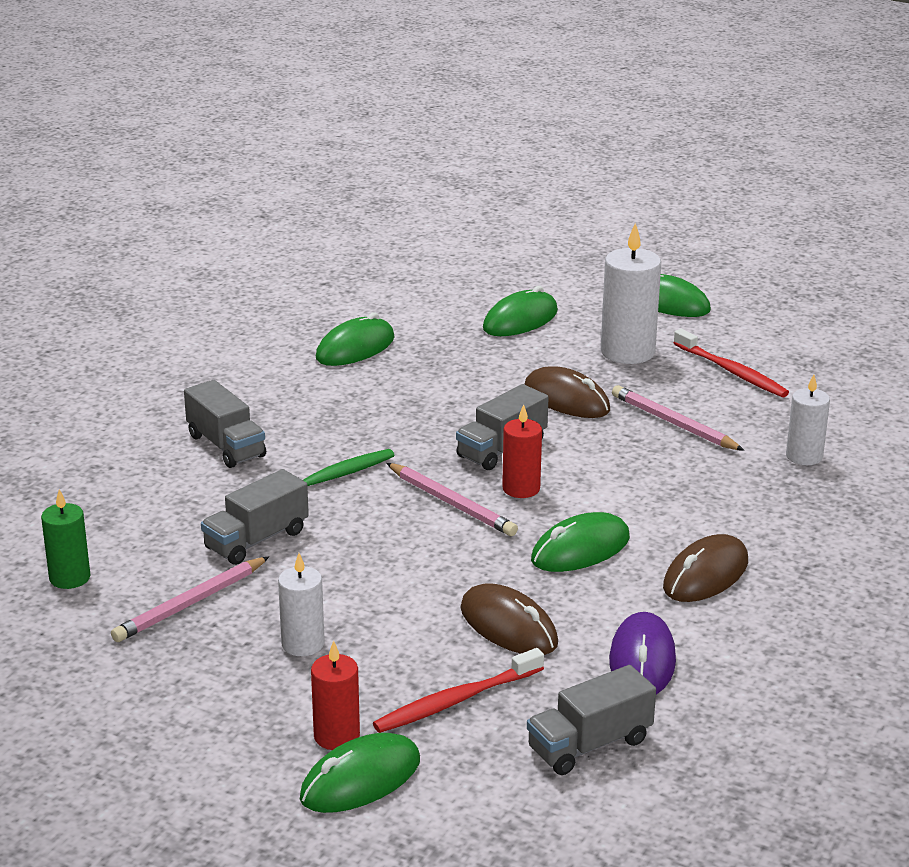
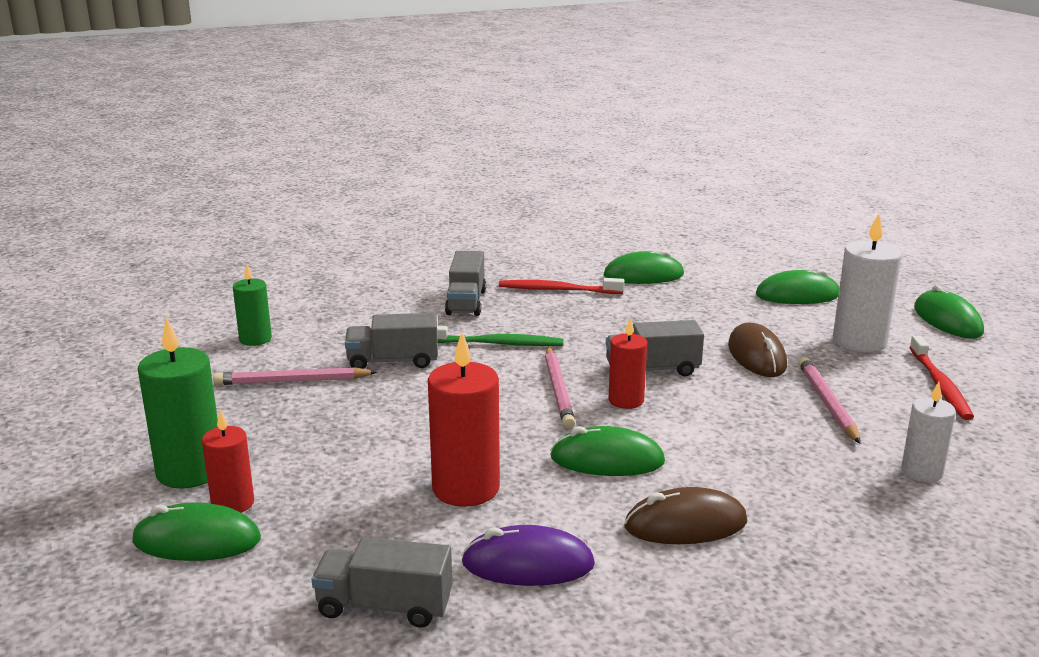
camera: 40 degrees right, 5 degrees down
(246, 730) = (190, 471): none -> green candle
(303, 644) = (313, 435): white candle -> none
(455, 701) = (344, 521): red toothbrush -> red toothbrush (557, 290)
(508, 626) = (465, 488): brown mouse -> red candle
(642, 660) = (528, 564): purple mouse -> purple mouse turned 45 degrees clockwise

